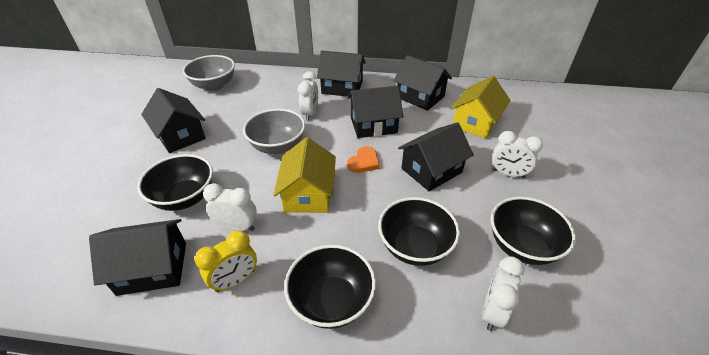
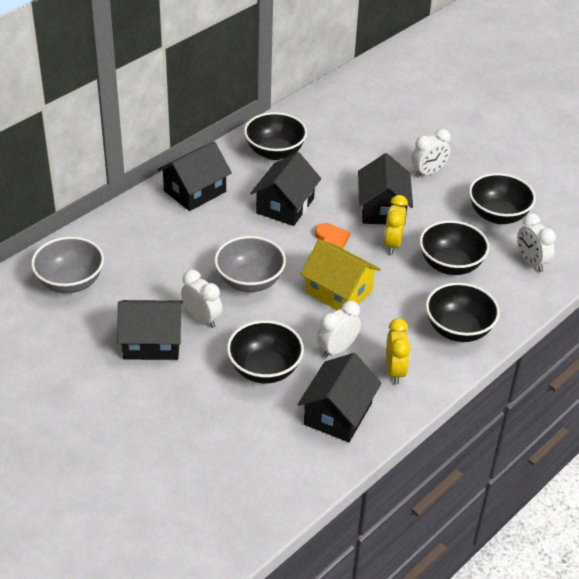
camera: 55 degrees left, 0 degrees up
(310, 114) = (218, 236): white clock -> white clock (202, 319)
(398, 196) = (393, 244): none -> yellow clock
(420, 97) = (275, 152): black house -> black bowl
(475, 122) = (350, 146): yellow house -> none

